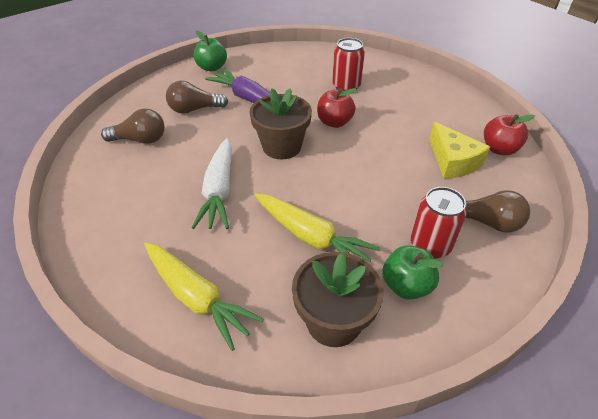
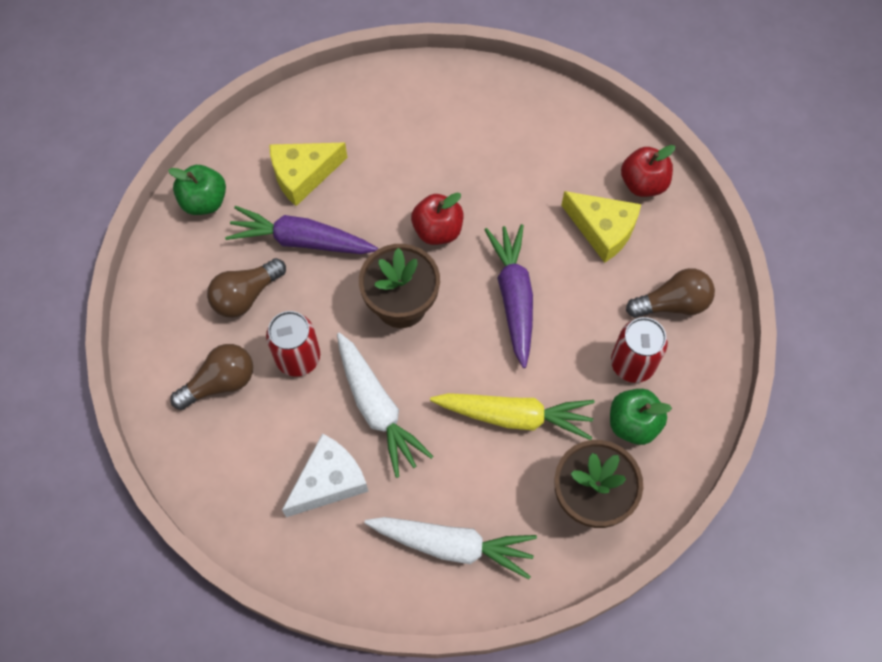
camera: 30 degrees left, 20 degrees up
(151, 215) = (329, 481): none -> white cheese
(196, 297) = (452, 545): yellow carrot -> white carrot
(274, 75) = (303, 175): none -> yellow cheese
(346, 86) = (412, 153): red can -> red can (298, 358)
(361, 172) = (514, 298): none -> purple carrot

